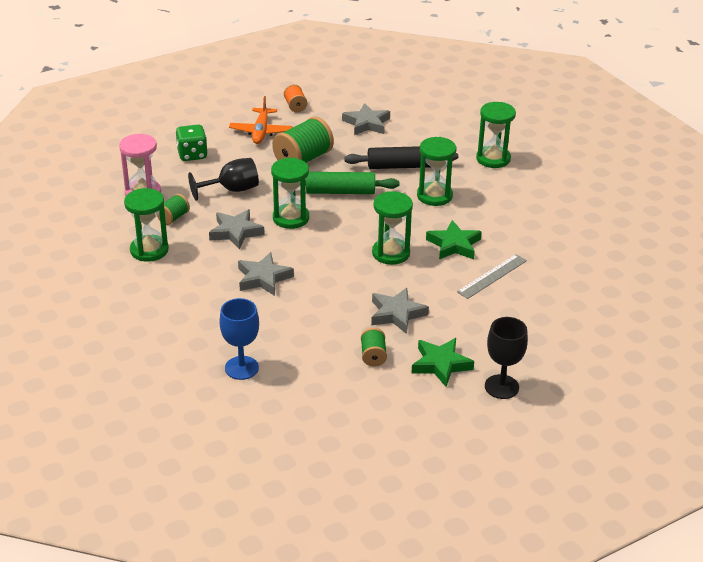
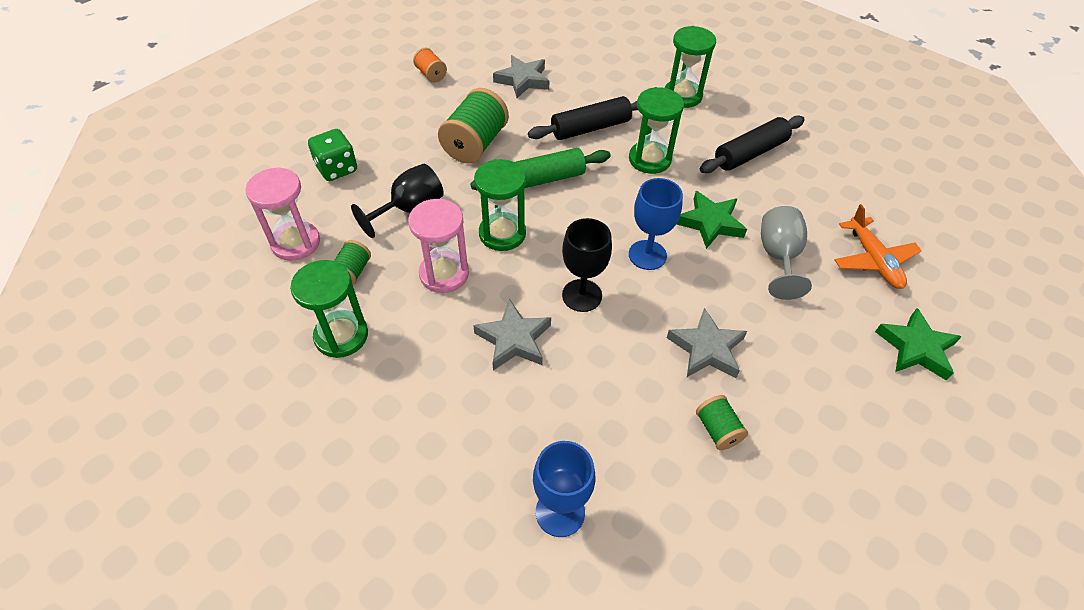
camera: 20 degrees left, 15 degrees up
(236, 232) = (444, 274): grey star -> pink hourglass
(261, 132) = (407, 117): orange plane -> orange plane (873, 260)
(391, 253) = (647, 255): green hourglass -> blue goblet
(440, 364) = (805, 417): green star -> green star (916, 348)
(492, 276) = (778, 257): grey ruler -> grey goblet
(501, 387) = (896, 430): black goblet -> black goblet (582, 295)
(521, 208) = (750, 153): none -> black rolling pin

